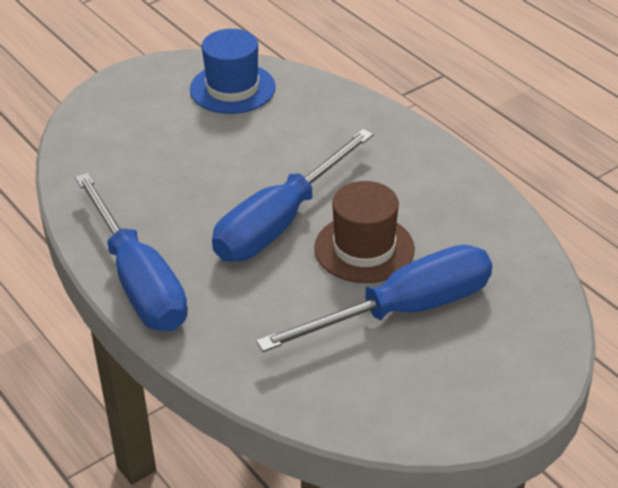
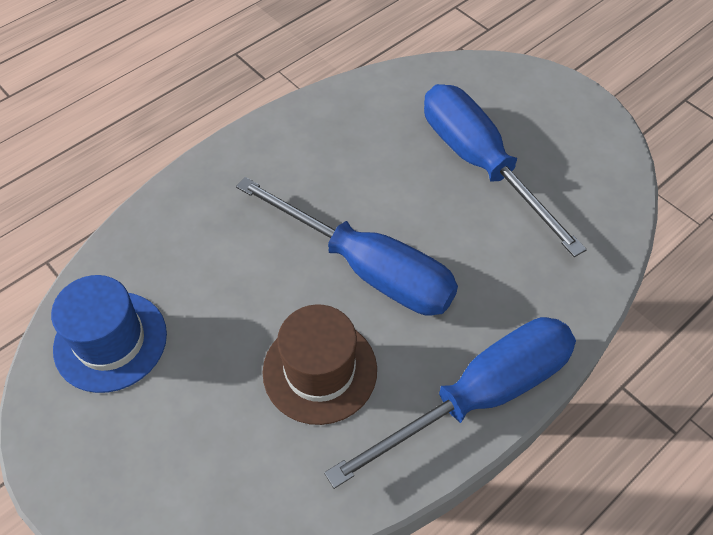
camera: 95 degrees left, 15 degrees up
(364, 248) = (401, 195): brown hat -> brown hat (320, 370)

